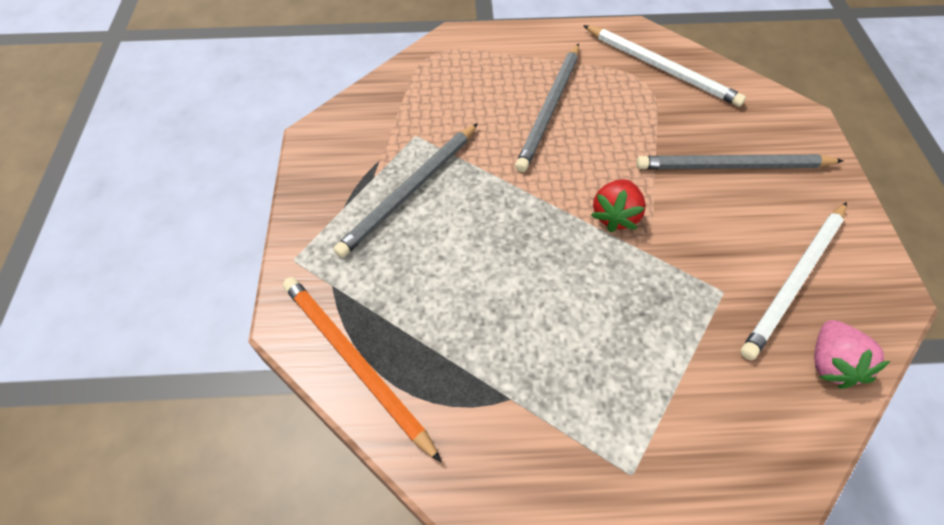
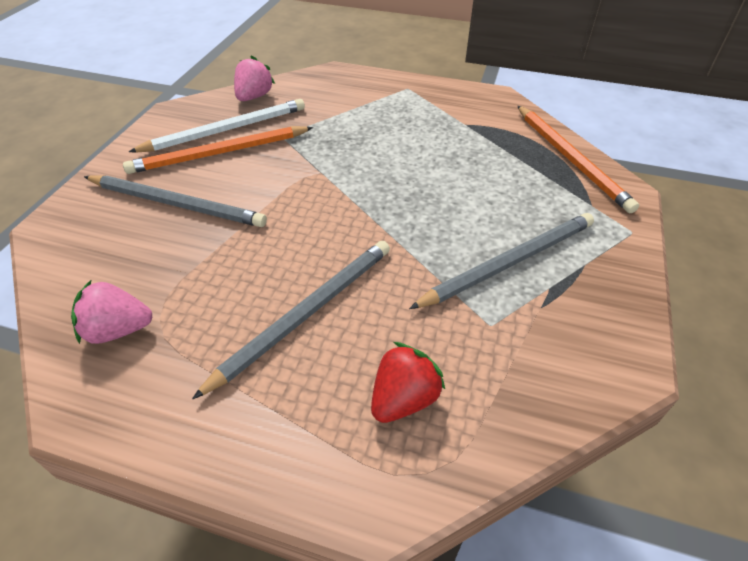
camera: 160 degrees left, 10 degrees down
(615, 216) = (319, 194): red strawberry -> red strawberry (403, 399)
(661, 68) = (118, 330): white pencil -> pink strawberry
(762, 240) = (219, 153): none -> orange pencil

